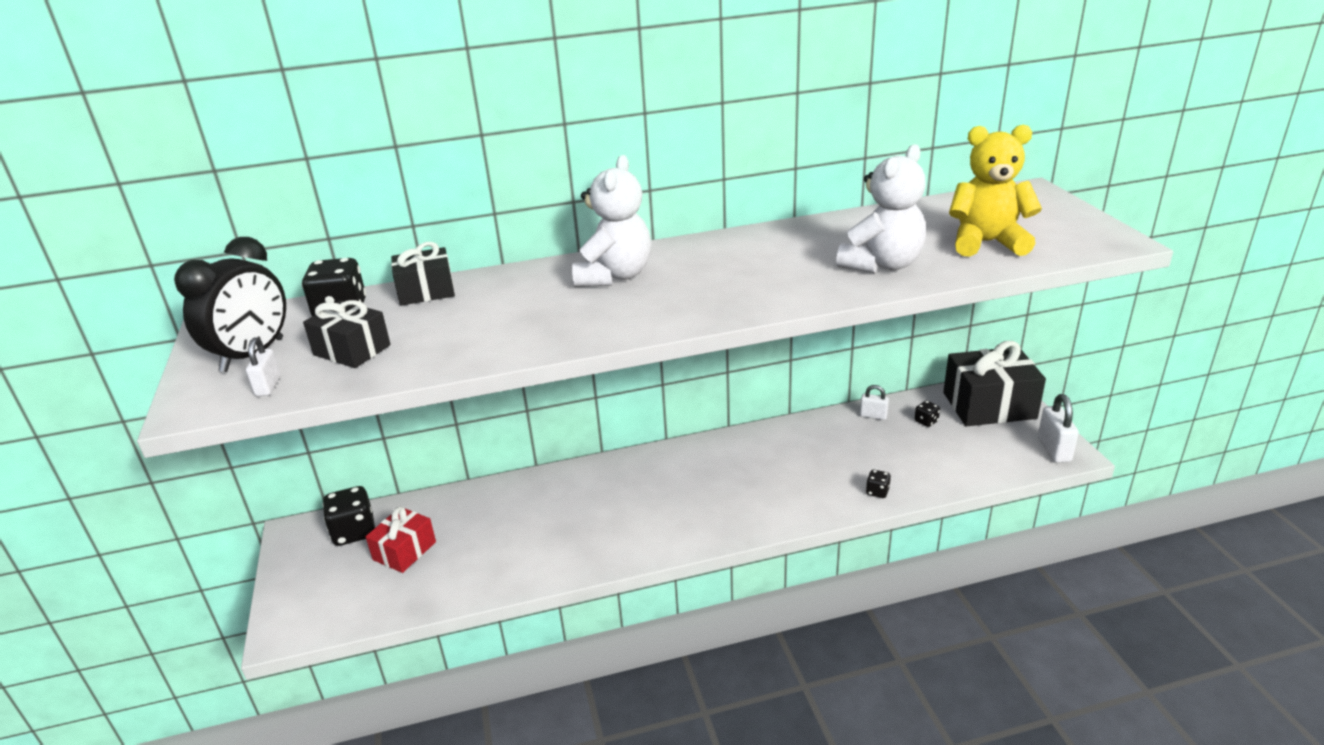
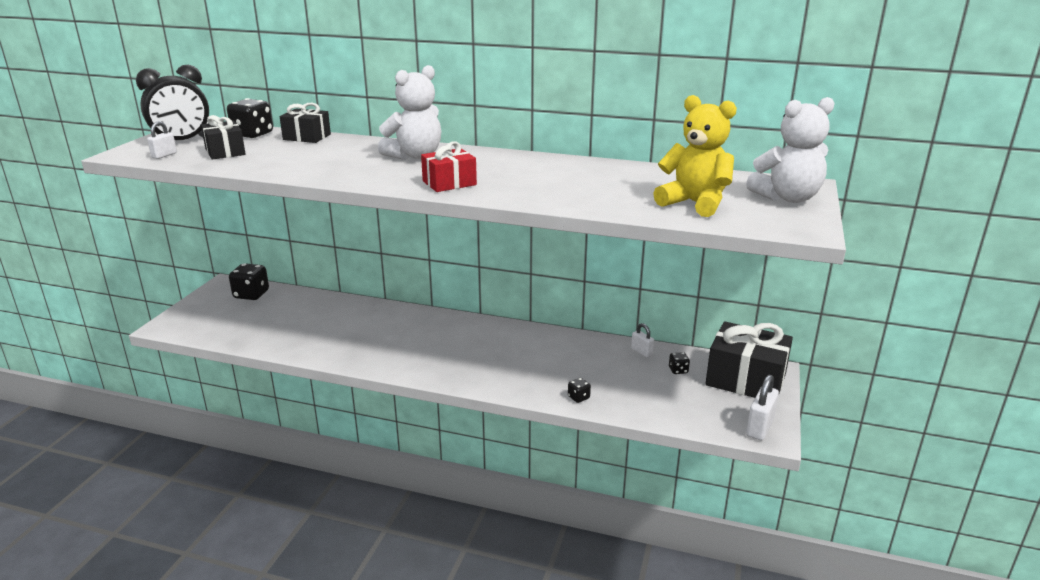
camera: 30 degrees right, 5 degrees down
(404, 551) = (263, 314): red gift -> red gift (449, 183)
(882, 265) = (590, 194): white teddy bear -> white teddy bear (787, 198)

